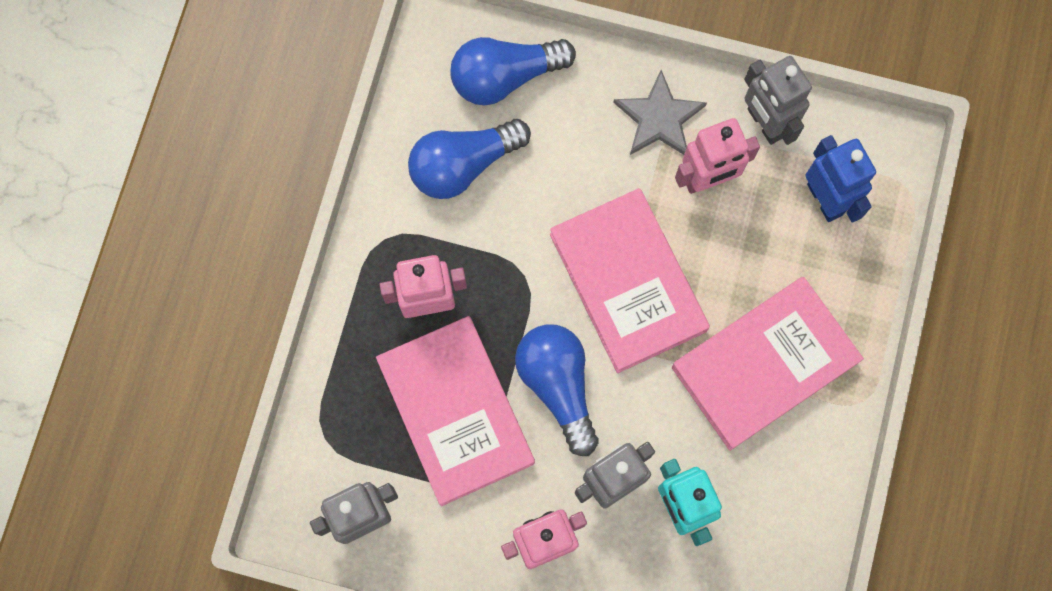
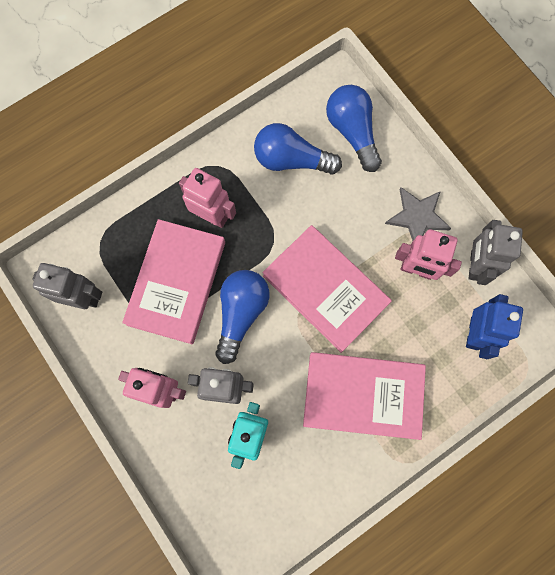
camera: 40 degrees right, 0 degrees up
(505, 77) = (352, 132): blue light bulb -> blue light bulb turned 45 degrees clockwise
(627, 282) = (325, 289): pink book -> pink book turned 60 degrees counterclockwise

